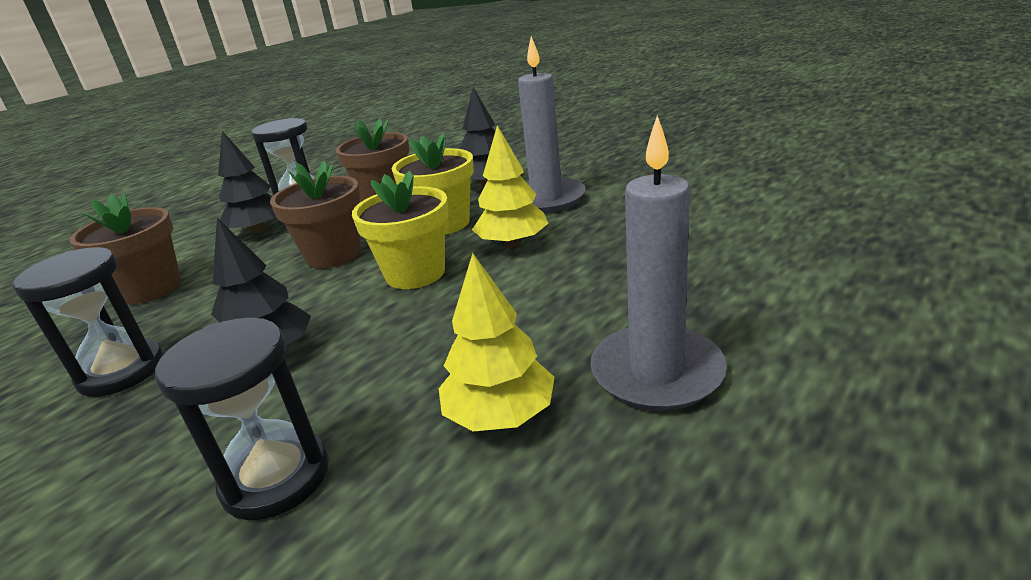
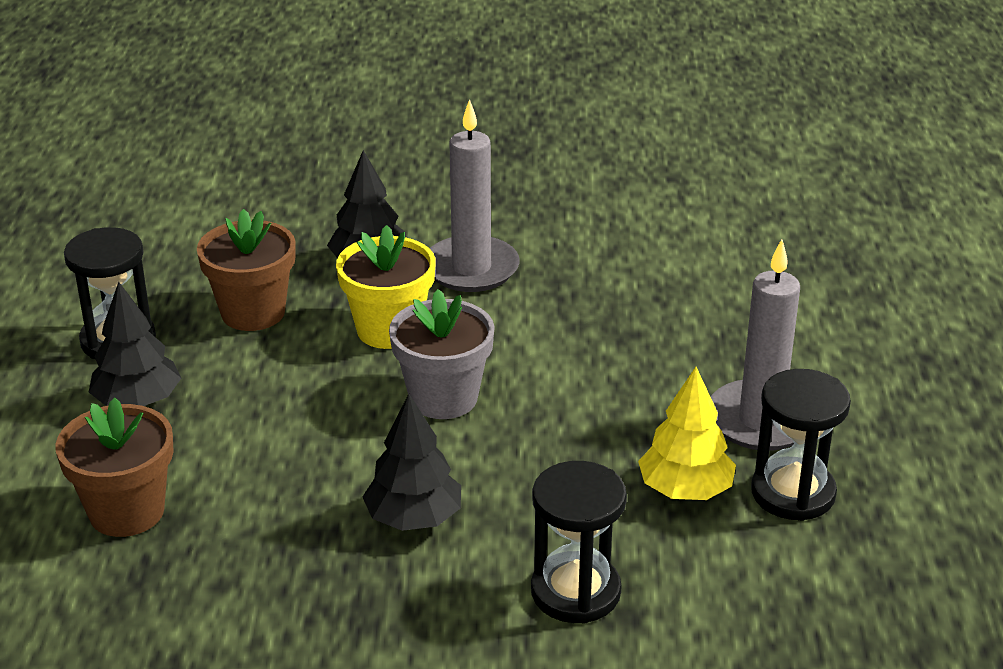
camera: 40 degrees left, 5 degrees up
(122, 371) = (275, 589): black hourglass -> black hourglass (793, 493)
(333, 255) = (308, 404): brown flower pot -> none
(415, 273) = (443, 398): yellow flower pot -> grey flower pot
(512, 243) = (503, 336): yellow tree -> none

